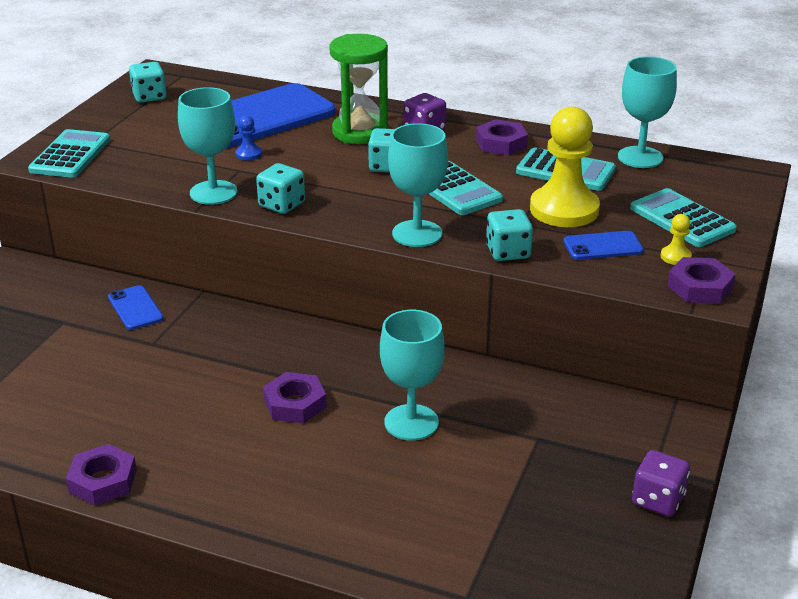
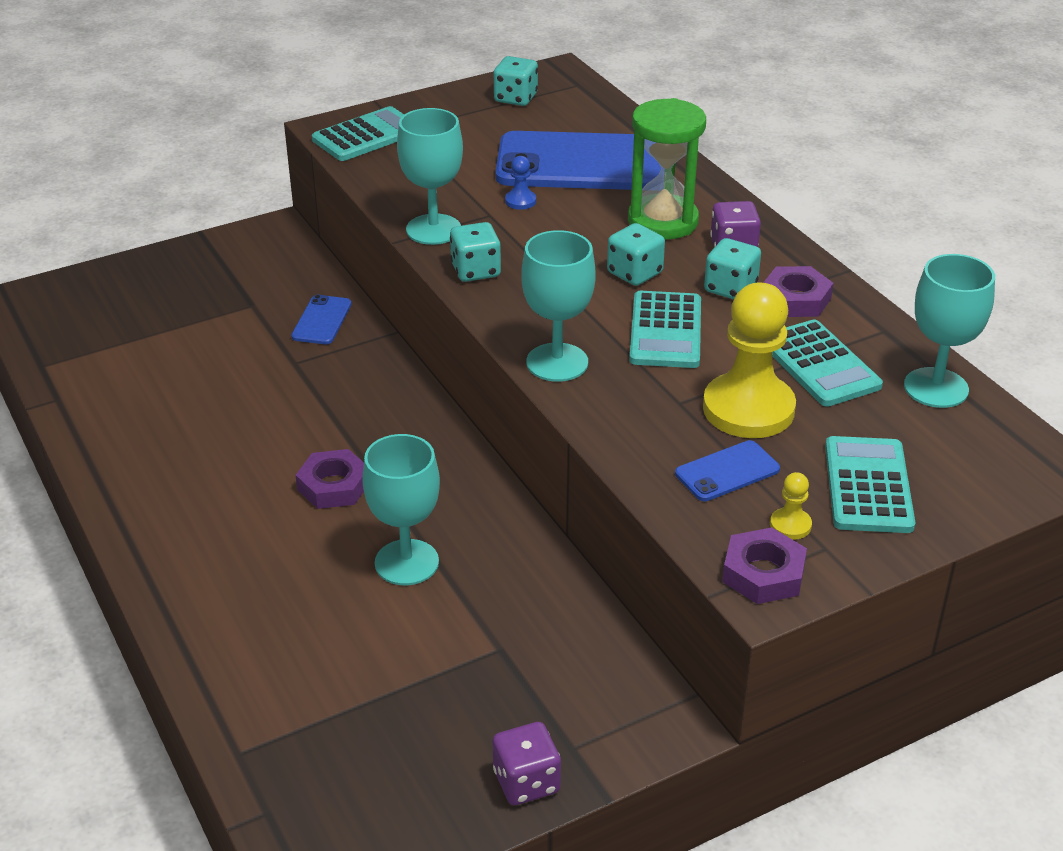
camera: 40 degrees right, 5 degrees up
(103, 481) = (109, 469): purple nut -> none
(508, 252) = (617, 427): turquoise dice -> turquoise dice (730, 288)
(603, 246) = (727, 472): blue phone -> blue phone turned 60 degrees counterclockwise

